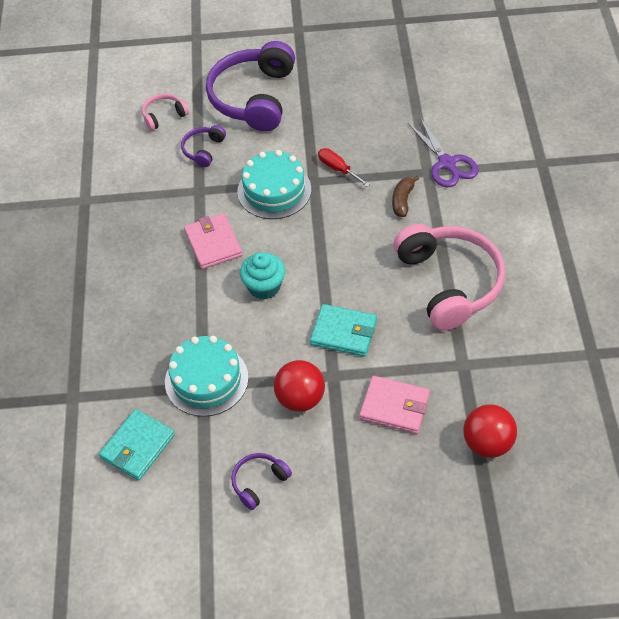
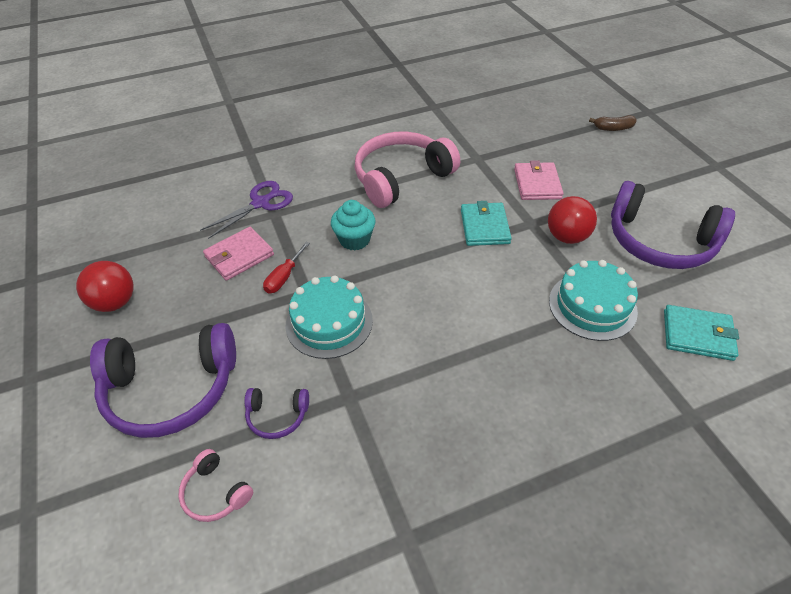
camera: 110 degrees left, 5 degrees down
(213, 243) = (425, 355): pink wallet -> pink wallet (239, 256)
(259, 482) = (659, 241): purple headphones -> purple headphones, size x2.21
(264, 287) = (462, 294): turquoise cupcake -> turquoise cupcake (354, 240)
(402, 201) = (316, 222): brown banana -> brown banana (613, 128)
(487, 443) = (535, 137): red ball -> red ball (115, 302)

